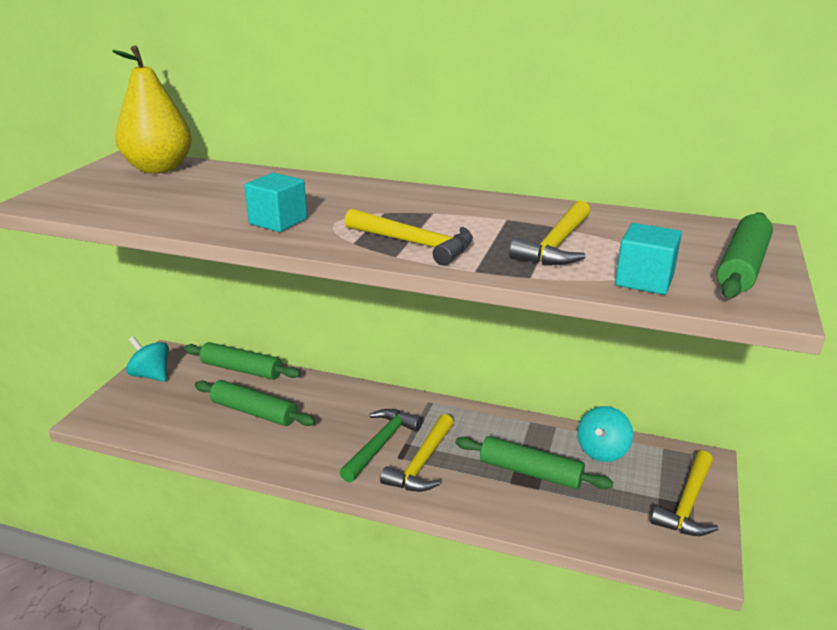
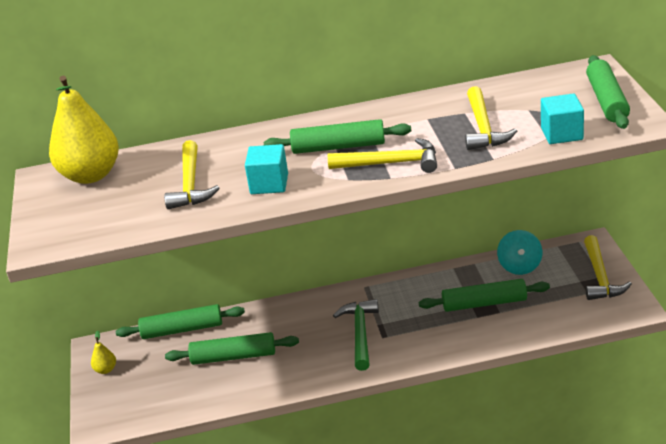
camera: 25 degrees left, 5 degrees up
(151, 375) = (106, 370): turquoise spinning top -> yellow pear
(385, 214) = (338, 147): none -> green rolling pin
(422, 463) = (404, 332): yellow hammer -> yellow hammer (191, 184)

